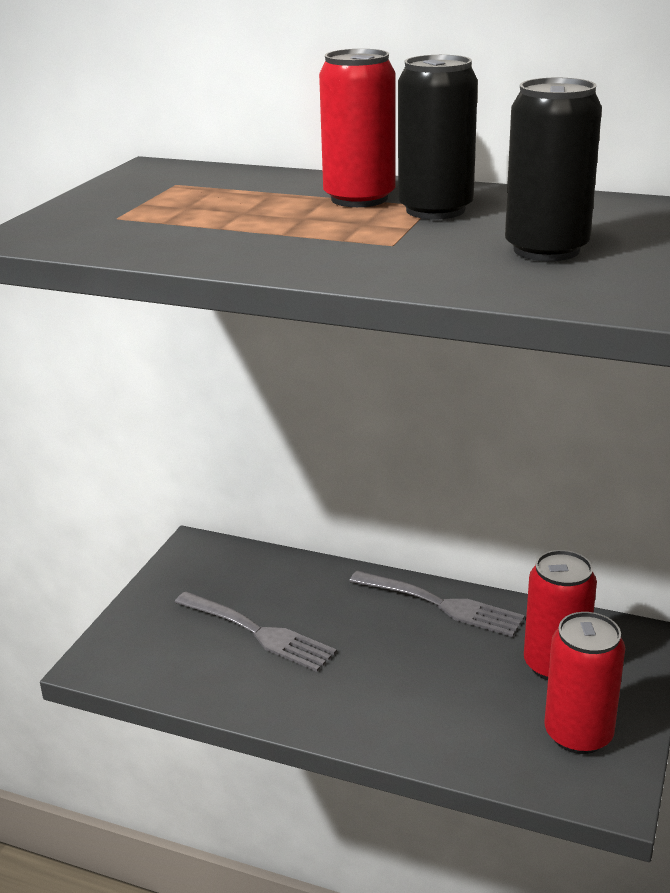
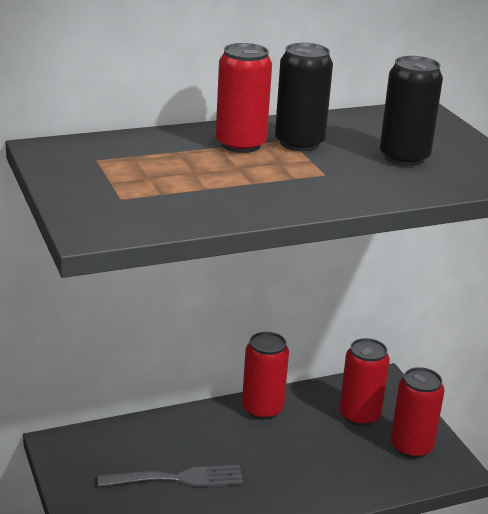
camera: 45 degrees left, 0 degrees up
(442, 605) = (262, 409): grey fork -> red can

